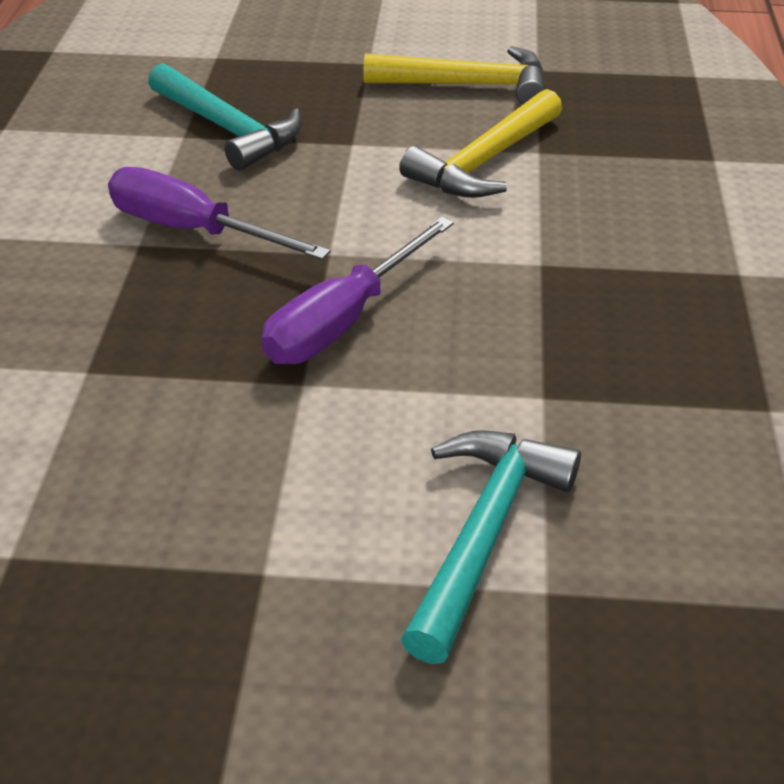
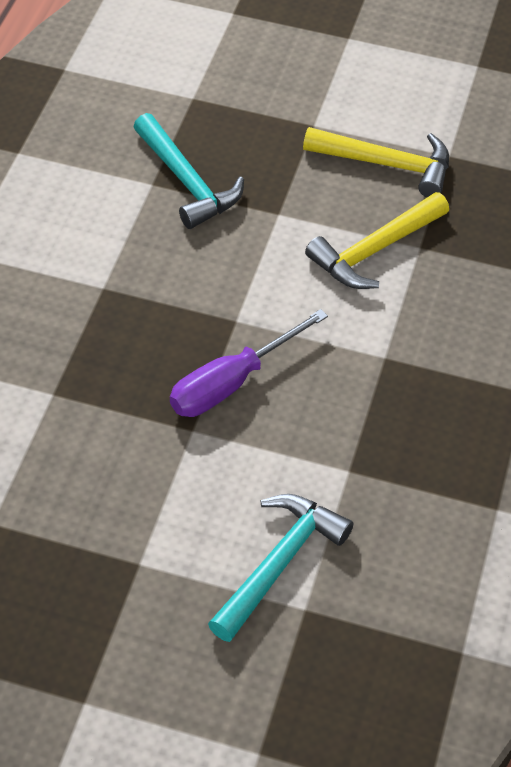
camera: 10 degrees right, 10 degrees up
(193, 230) = (143, 282): purple screwdriver -> none

